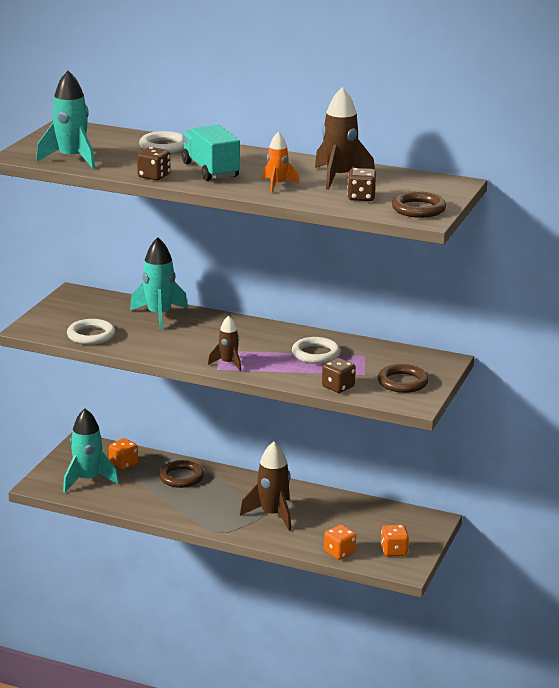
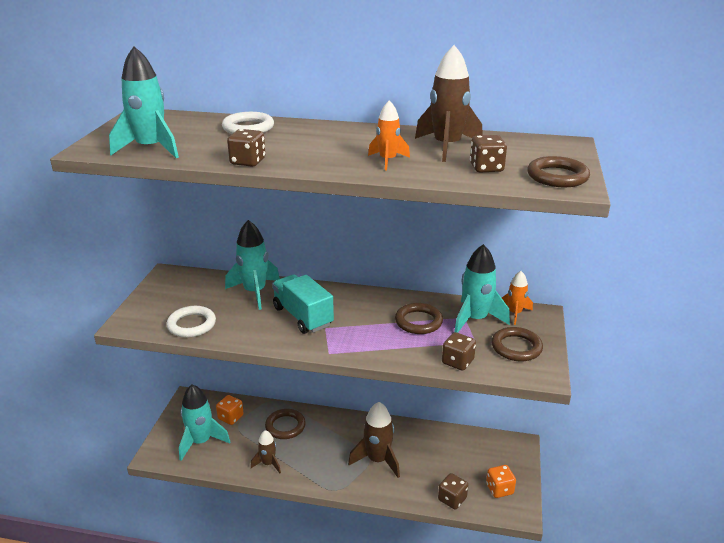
camera: 10 degrees left, 5 degrees up
(210, 170) = (307, 150): turquoise truck -> turquoise truck (303, 316)
(228, 363) = (338, 344): brown rocket -> brown rocket (268, 464)
(316, 354) = (418, 321): white ring -> brown ring
(339, 552) = (452, 499): orange dice -> brown dice
(375, 358) = (475, 319): none -> turquoise rocket
(418, 357) = (515, 313): none -> orange rocket

